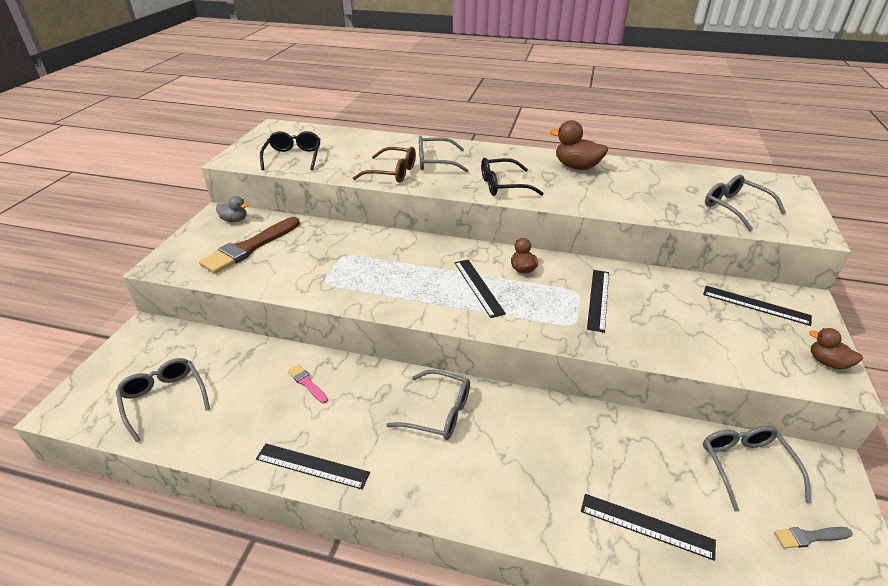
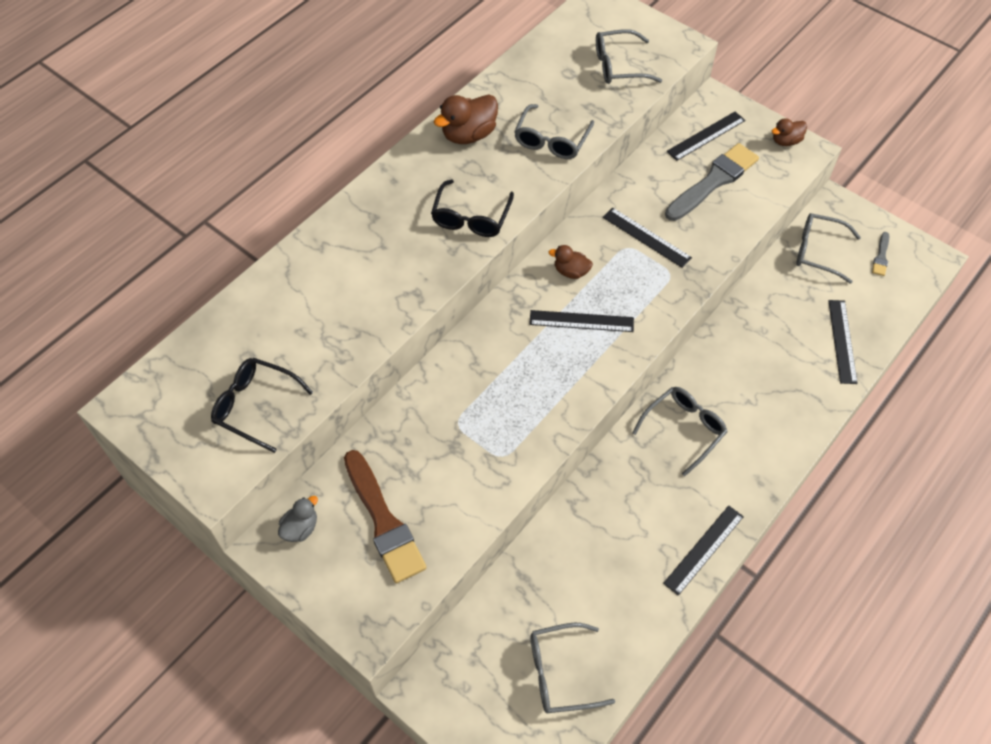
camera: 65 degrees left, 20 degrees up
(307, 383) = (597, 529): pink brush -> none
(392, 172) = (374, 309): brown glasses -> none
(435, 162) = (373, 256): grey glasses -> grey glasses (551, 140)
(646, 525) = (842, 341): black ruler -> black ruler turned 45 degrees counterclockwise
(709, 323) = (713, 181): none -> grey brush

